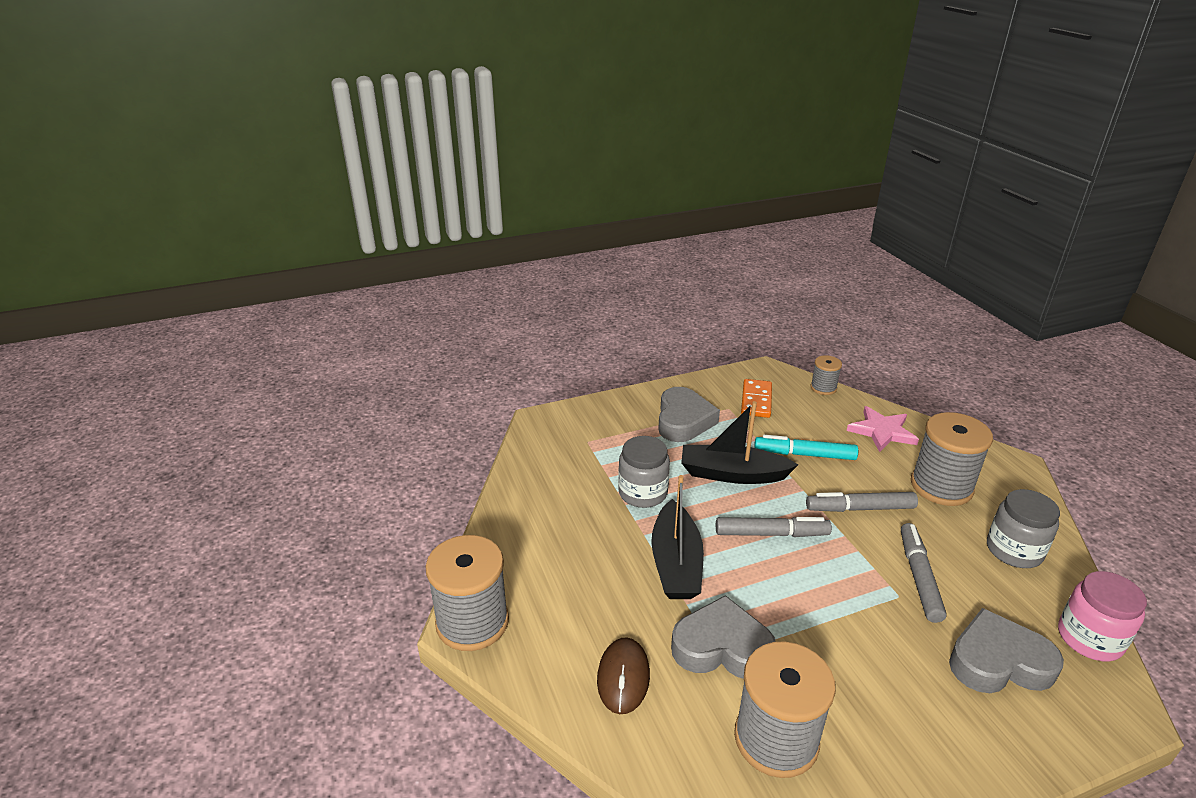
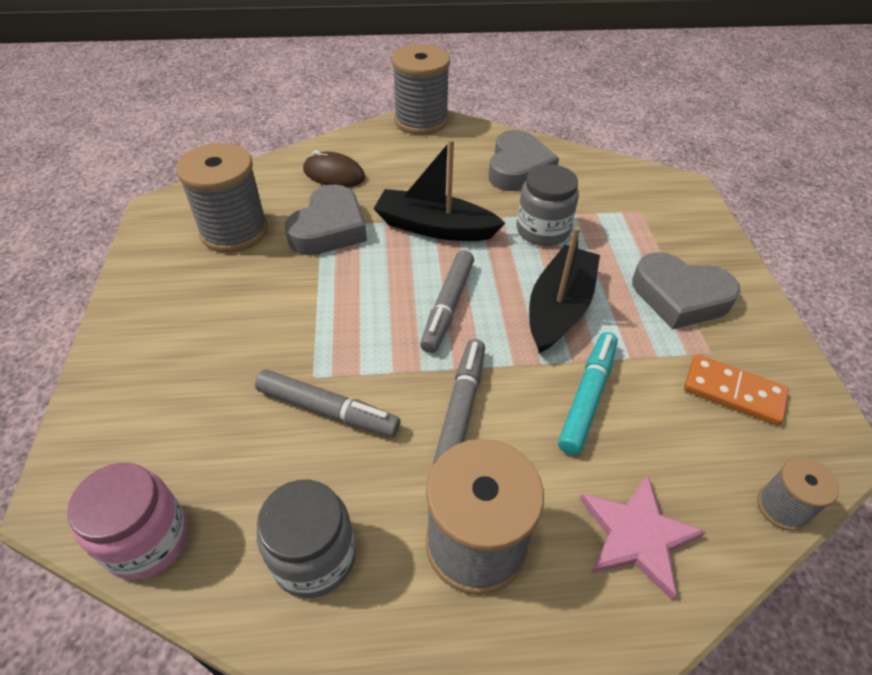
camera: 105 degrees right, 15 degrees up
(998, 661) = (189, 417): grey heart -> grey heart (518, 168)

